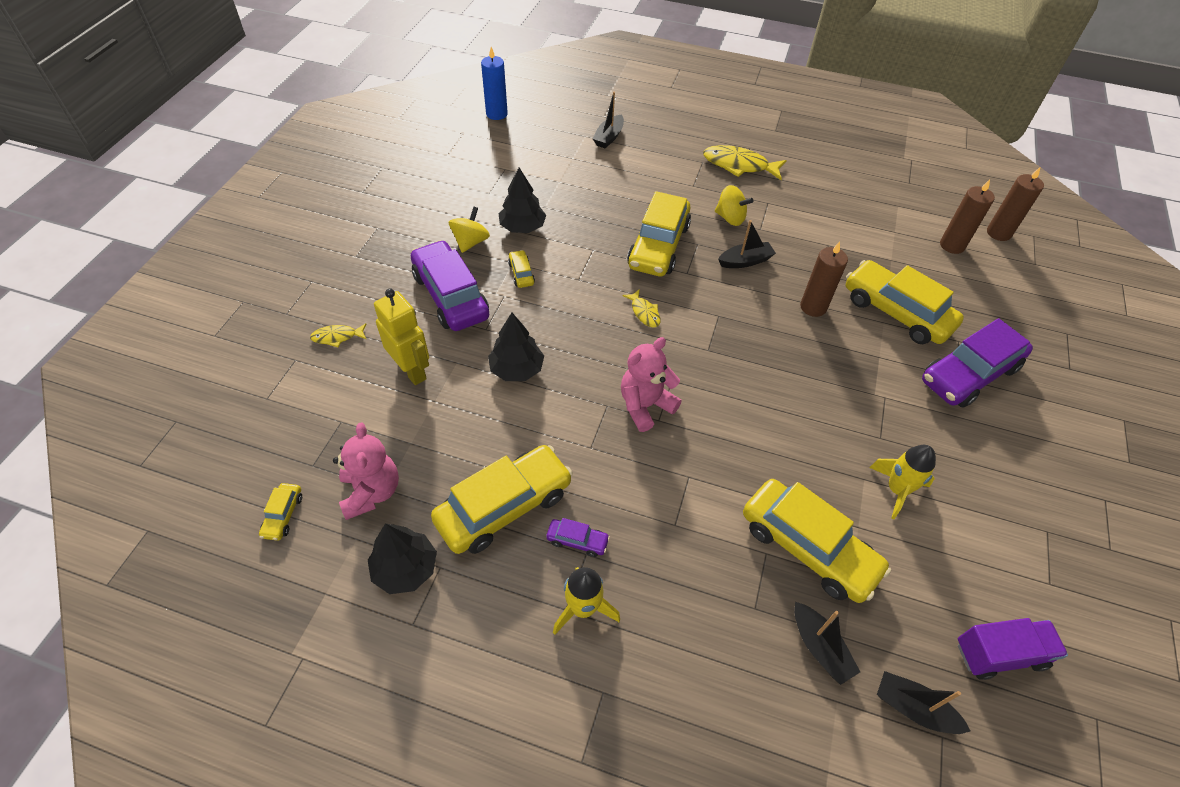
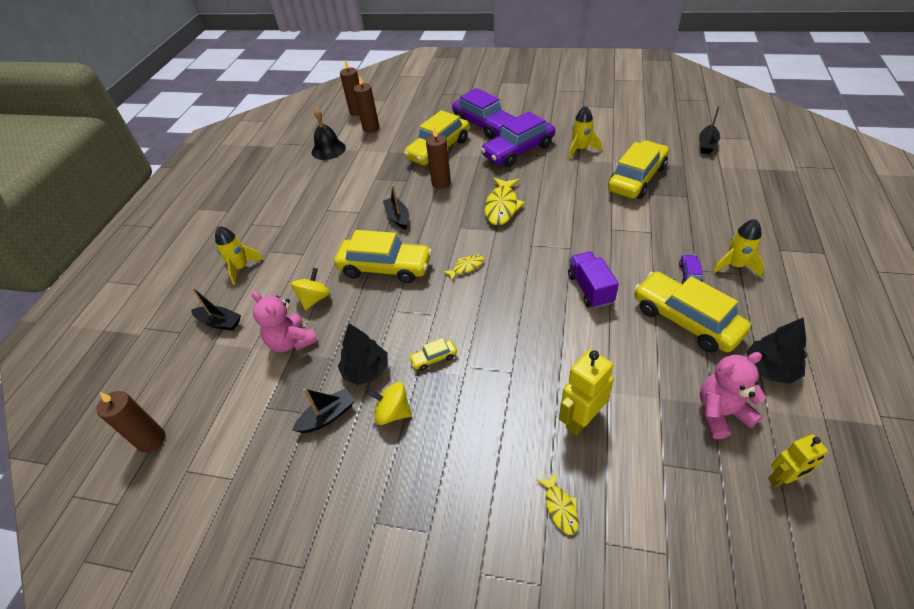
camera: 90 degrees left, 5 degrees down
(283, 515) = (782, 478): yellow car -> yellow robot
(451, 296) = (475, 411): purple car -> purple car (518, 151)
(496, 114) = (151, 440): blue candle -> brown candle
(516, 369) = (552, 338): black tree -> none
(645, 406) = (560, 256): pink teddy bear -> pink teddy bear (292, 342)
(680, 145) = (241, 268): none -> yellow rocket
(730, 218) = (346, 228): yellow spinning top -> yellow spinning top (314, 299)
(739, 165) = (276, 228): yellow fish -> yellow fish (502, 207)
(819, 647) = (695, 173): black boat -> black boat (327, 416)
(896, 204) = (328, 149): none -> black bell
(999, 654) = (661, 121): purple truck -> purple truck (590, 289)

